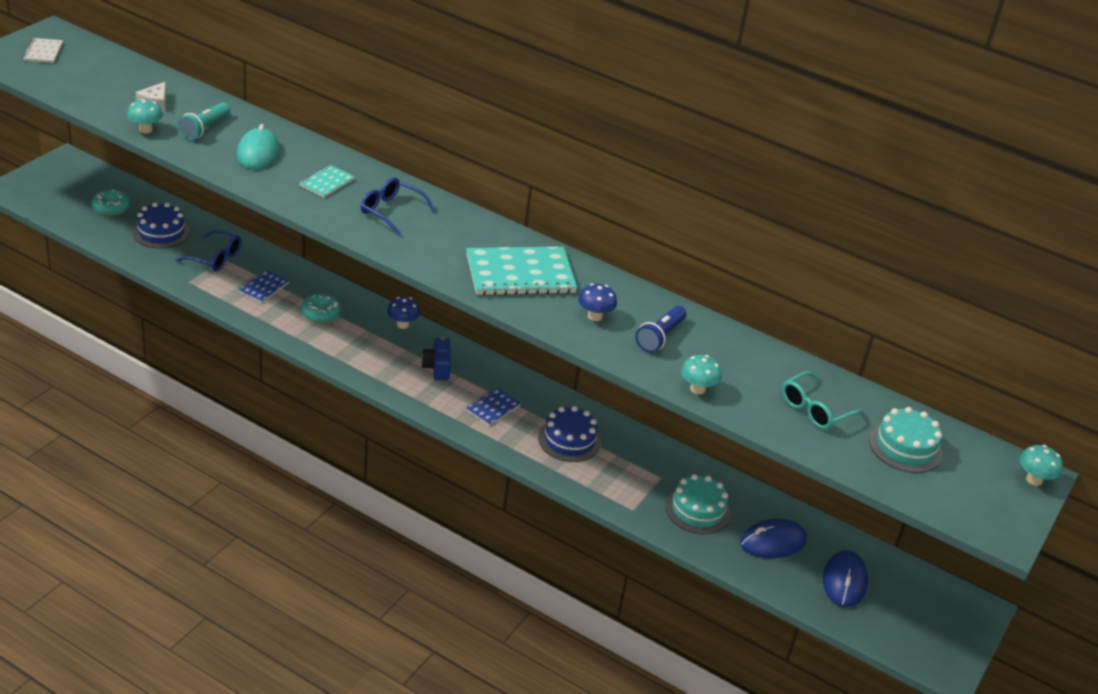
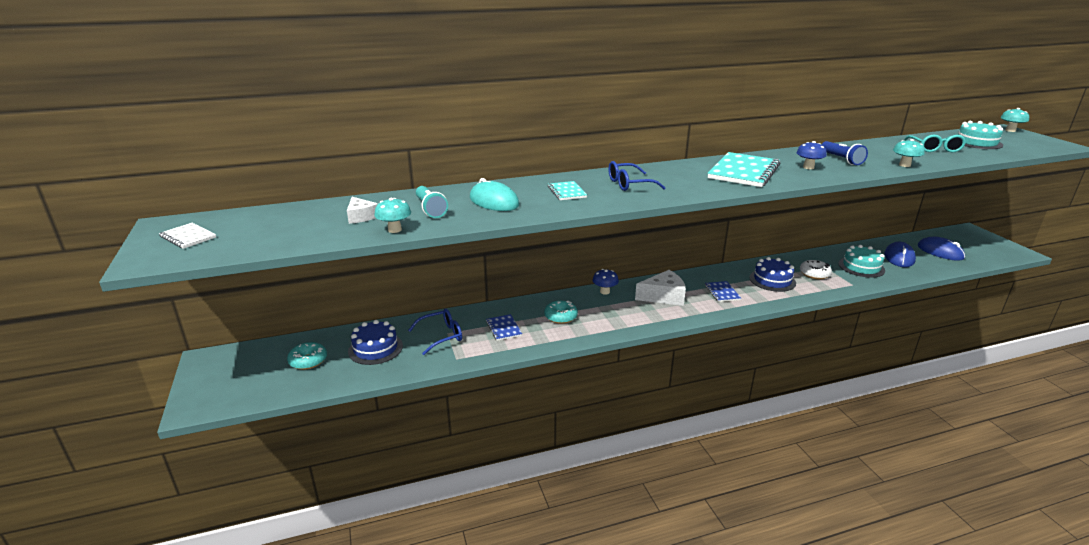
camera: 45 degrees left, 10 degrees down
(437, 368) = (663, 296): blue camera -> white cheese
(627, 472) = (814, 274): none -> white donut

